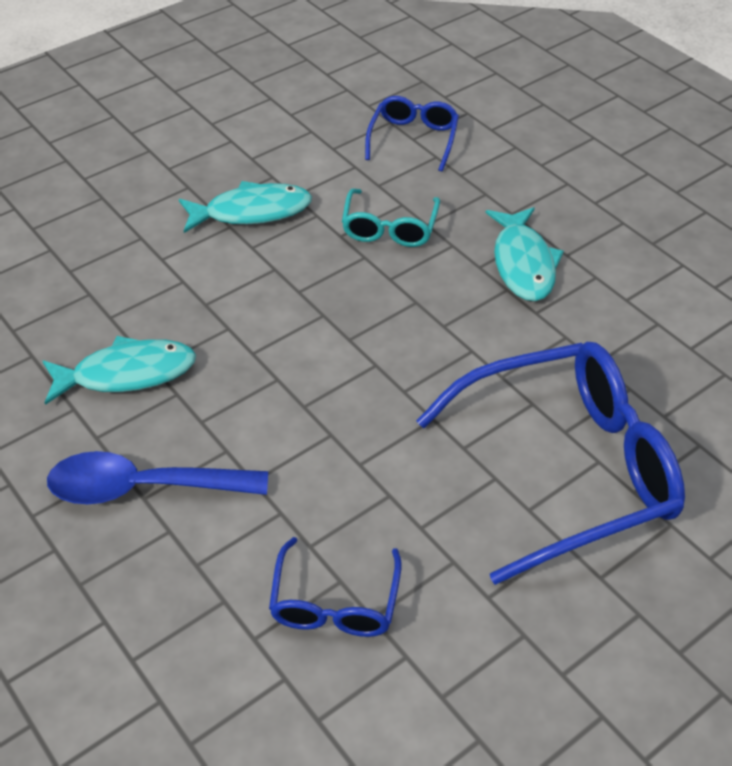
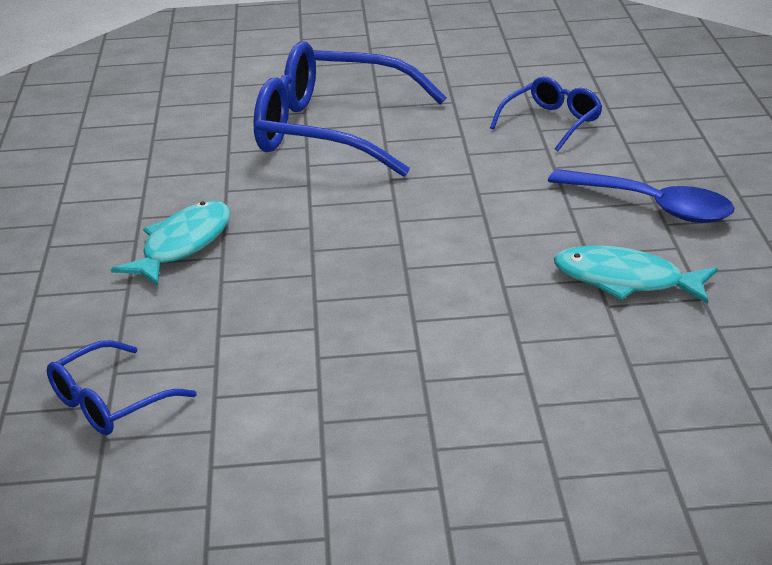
camera: 145 degrees left, 15 degrees down
(252, 212) = (385, 386): turquoise fish -> none
(389, 228) = (260, 316): turquoise glasses -> none

